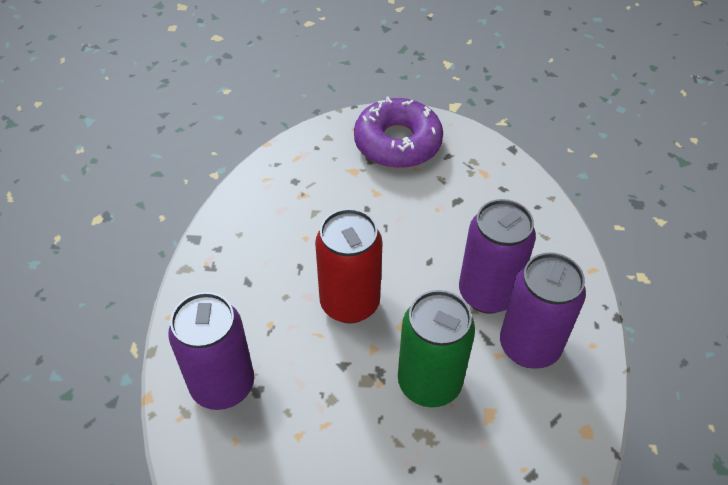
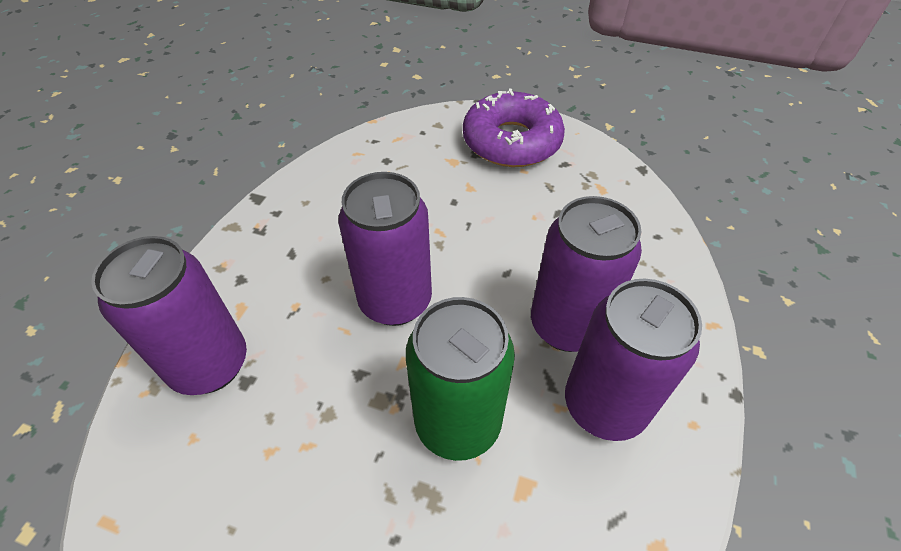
camera: 15 degrees right, 0 degrees up
(349, 303) = (395, 301): red can -> purple can

